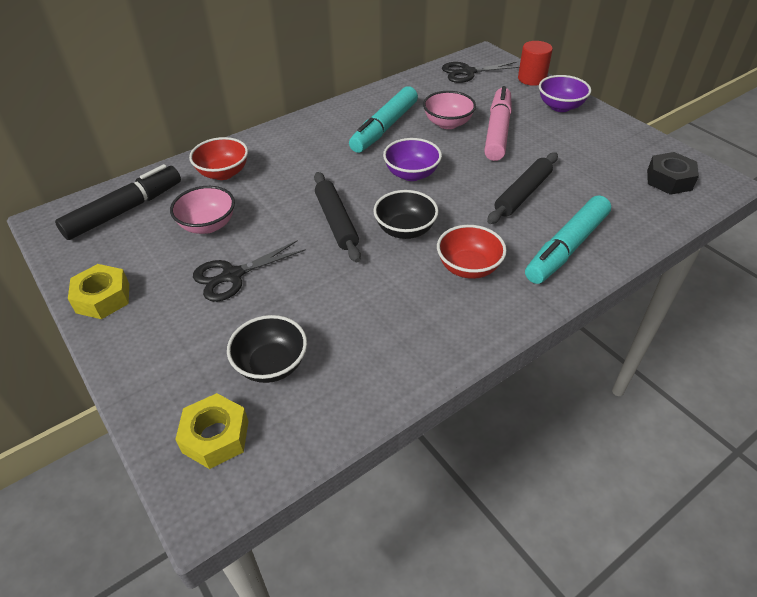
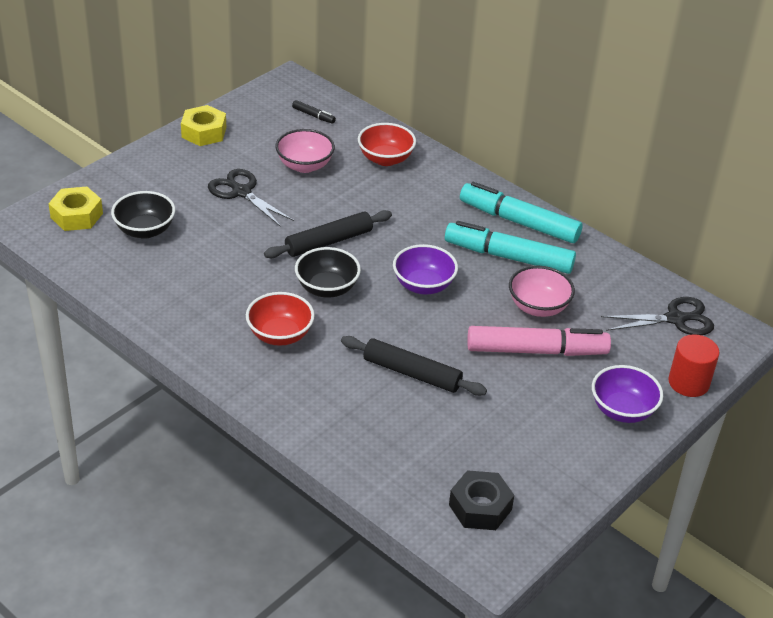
camera: 75 degrees right, 5 degrees down
(125, 210) = (313, 116): black marker -> black marker, size x0.42
(467, 72) = (676, 319): black scissors -> black scissors turned 105 degrees clockwise
(566, 248) = (325, 406): turquoise marker -> turquoise marker (519, 222)

